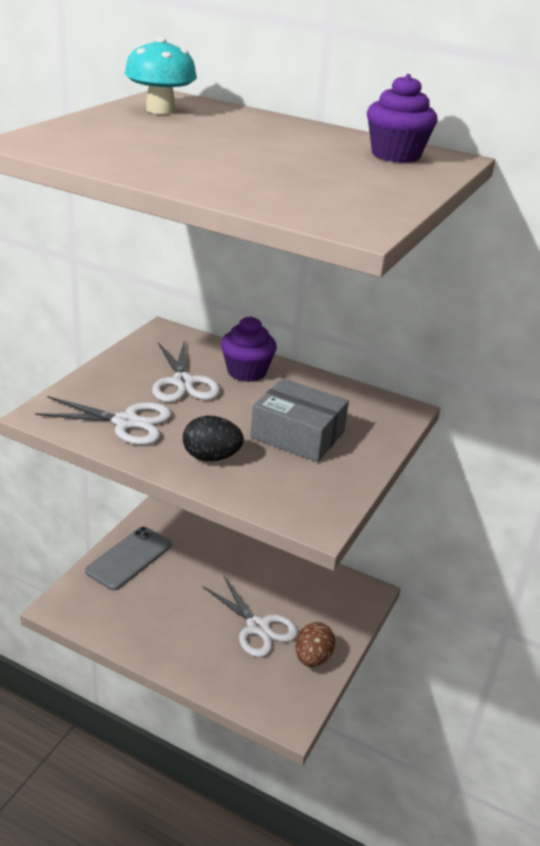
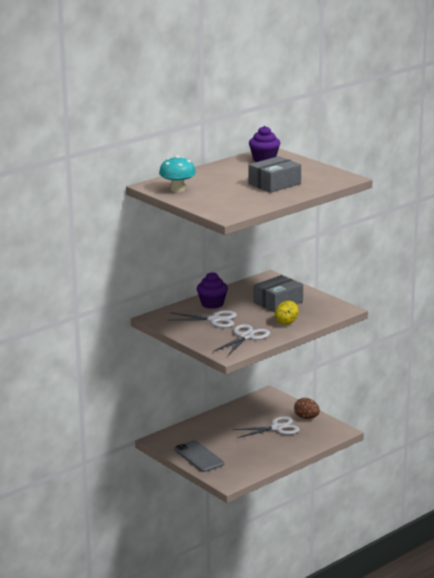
camera: 65 degrees left, 10 degrees down
(211, 457) = (286, 322): black egg -> yellow egg
(251, 167) = (274, 184): none -> grey box

